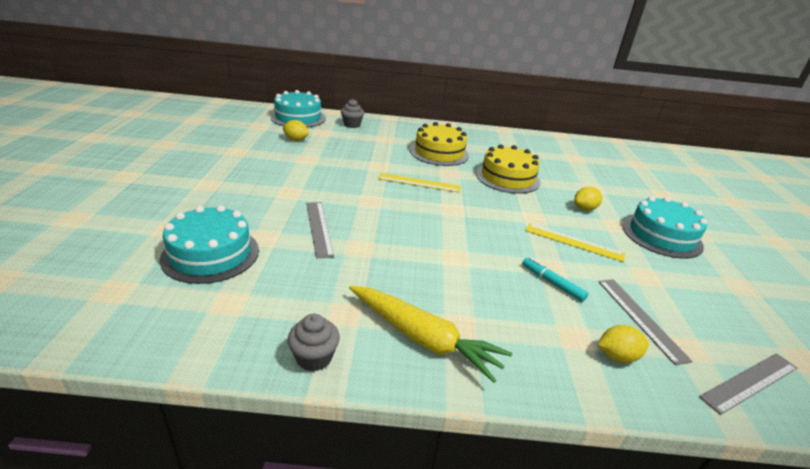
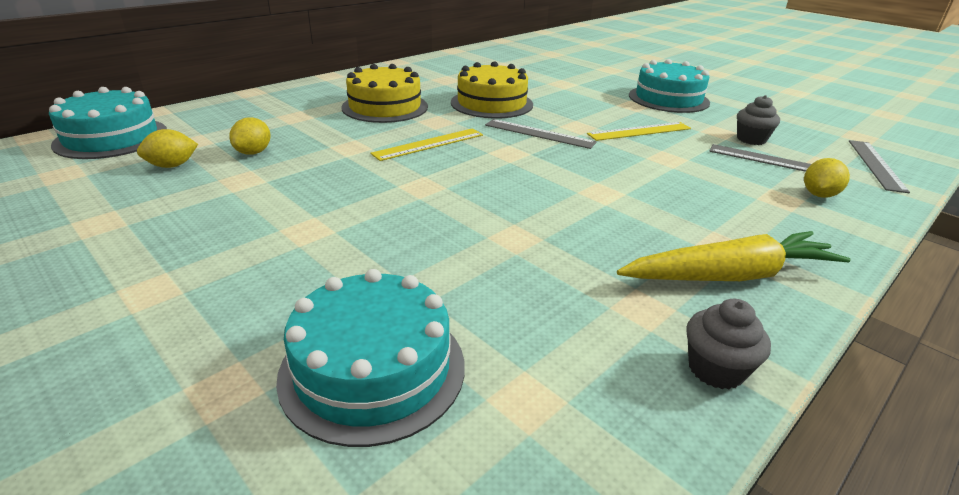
camera: 45 degrees left, 0 degrees up
(319, 228) = (433, 246): grey ruler -> grey ruler (539, 133)
(352, 125) = (217, 117): grey cupcake -> grey cupcake (751, 139)
(552, 283) = (693, 170): turquoise marker -> none
(584, 209) = (592, 102): yellow lemon -> yellow lemon (253, 152)

